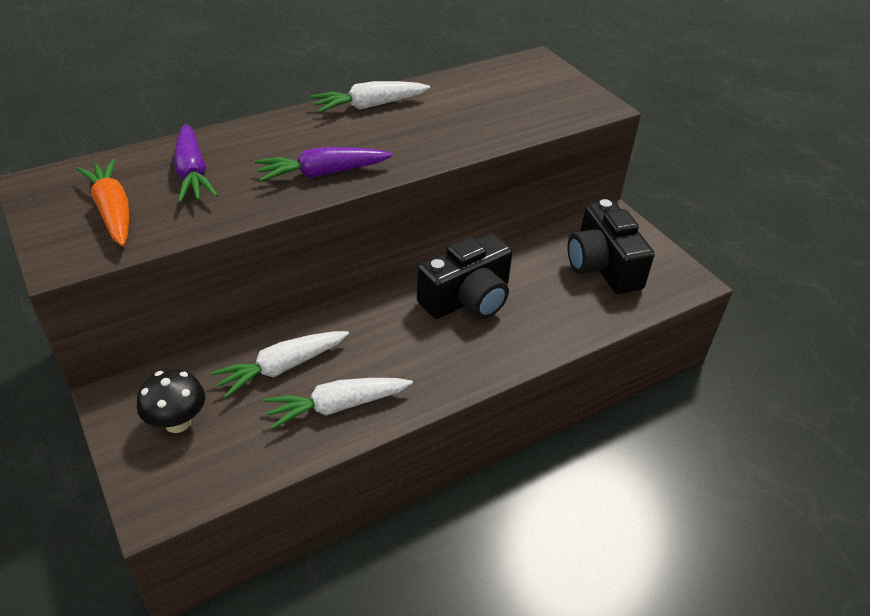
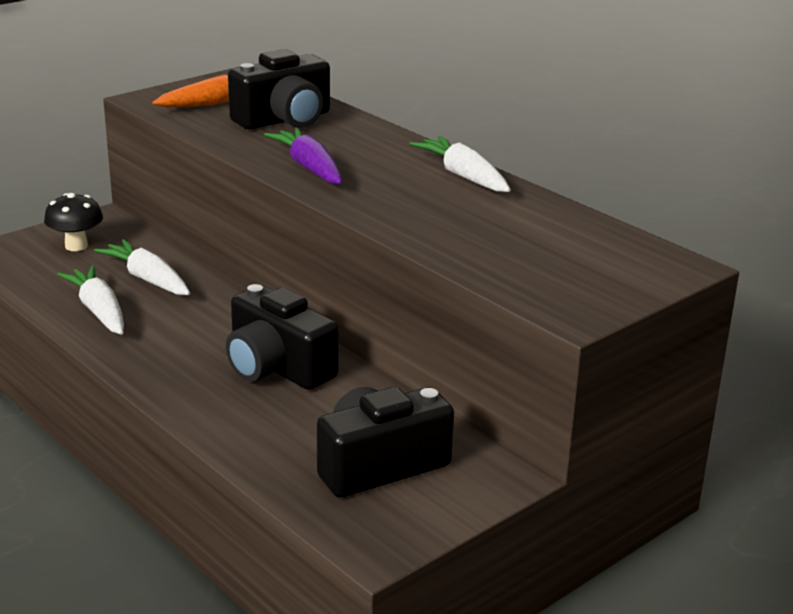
camera: 80 degrees right, 15 degrees down
(192, 174) = (284, 120): purple carrot -> black camera

